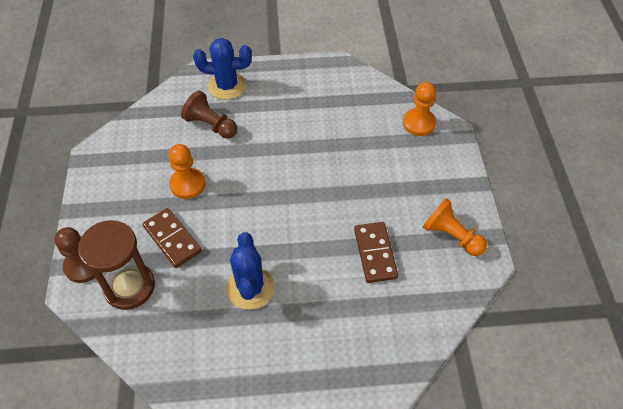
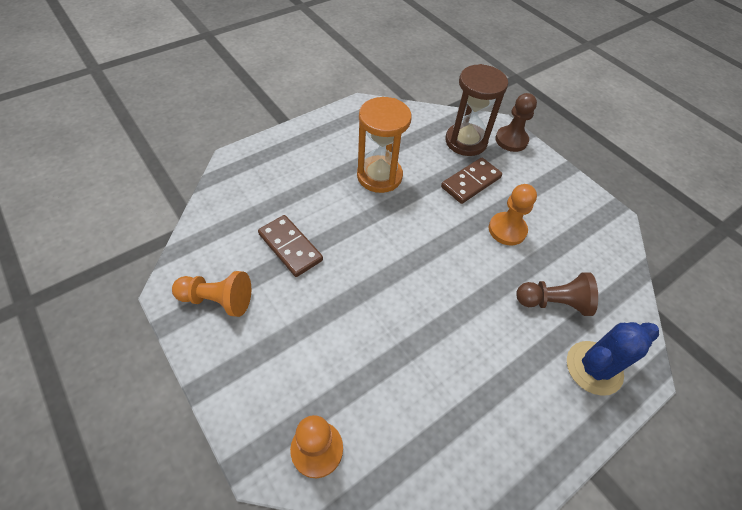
camera: 145 degrees right, 0 degrees up
(172, 239) = (471, 182): brown domino -> brown domino turned 60 degrees counterclockwise
(250, 288) = (379, 176): blue cactus -> orange hourglass

